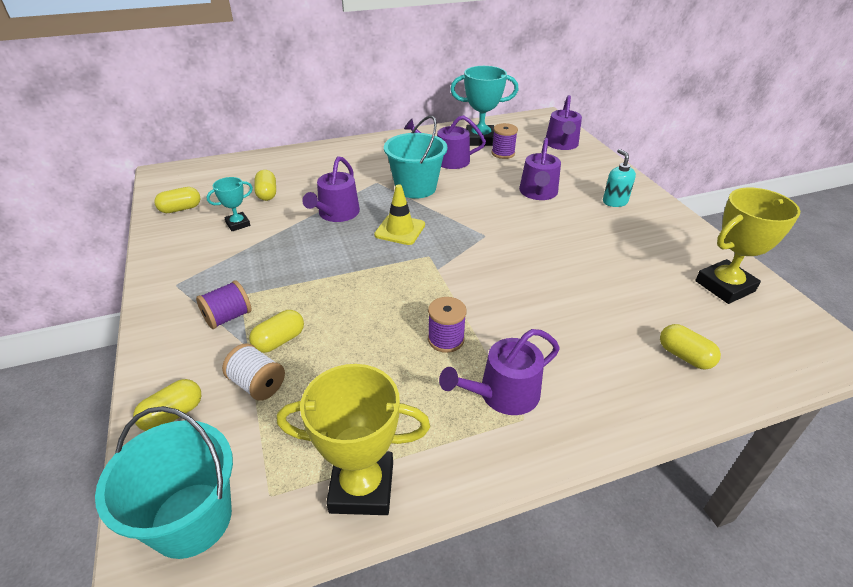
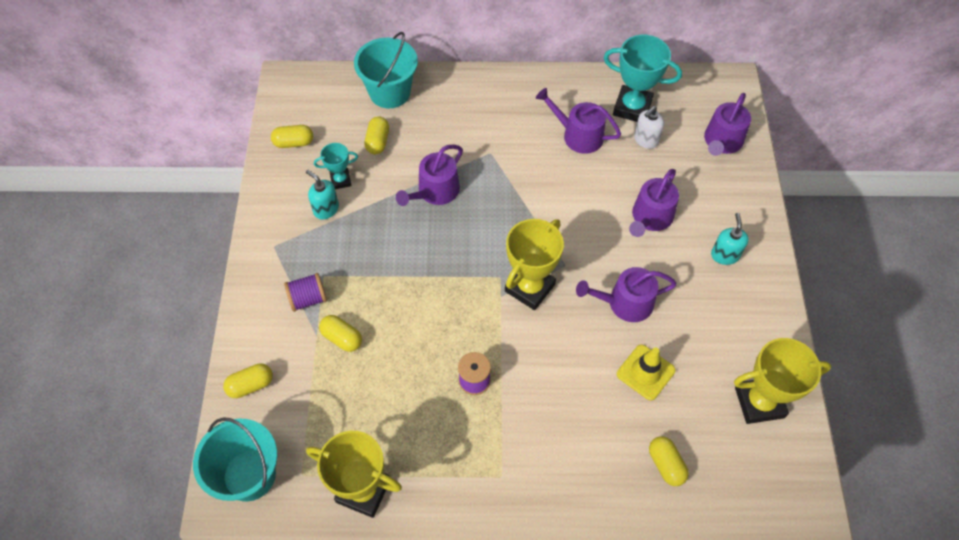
camera: 20 degrees right, 20 degrees up
(228, 246) = (326, 209): none -> turquoise soap dispenser
(257, 384) = (315, 377): white spool -> none
(279, 341) = (342, 338): yellow capsule -> yellow capsule turned 60 degrees clockwise
(400, 230) = (487, 233): yellow traffic cone -> yellow traffic cone (645, 372)
(415, 187) = (526, 173): turquoise bucket -> turquoise bucket (390, 92)
(461, 257) = (529, 288): none -> yellow trophy
(503, 153) = (645, 140): purple spool -> white soap dispenser
(503, 394) = (495, 449): purple watering can -> purple watering can (625, 303)

